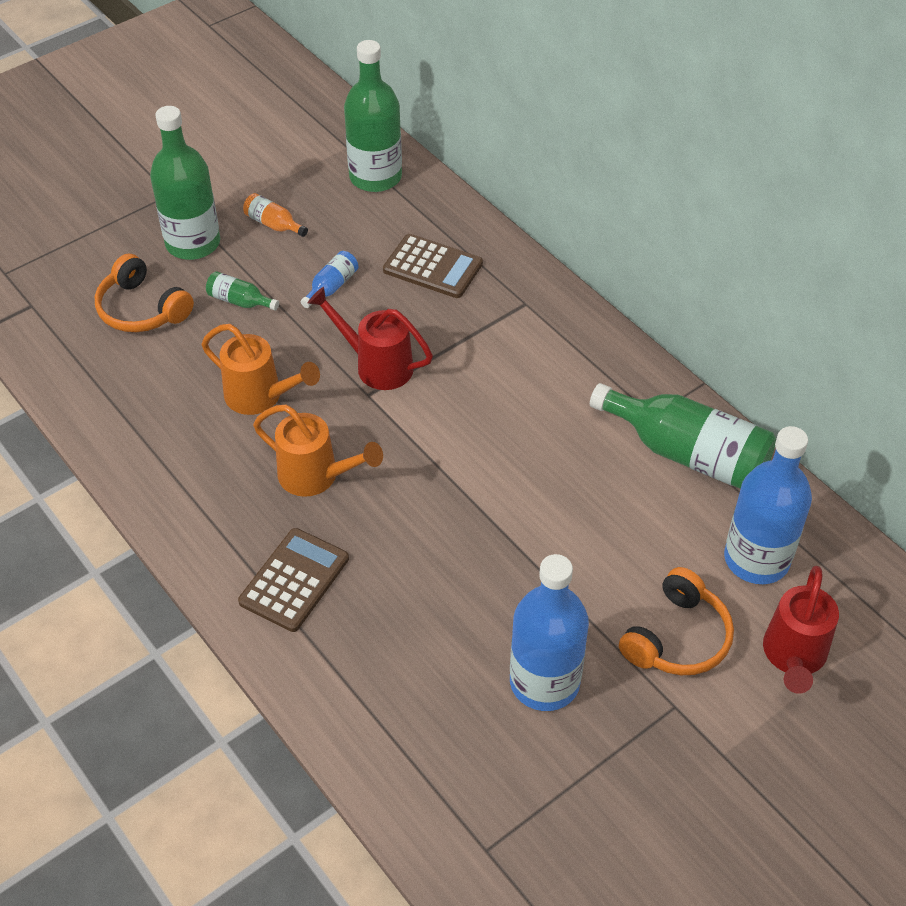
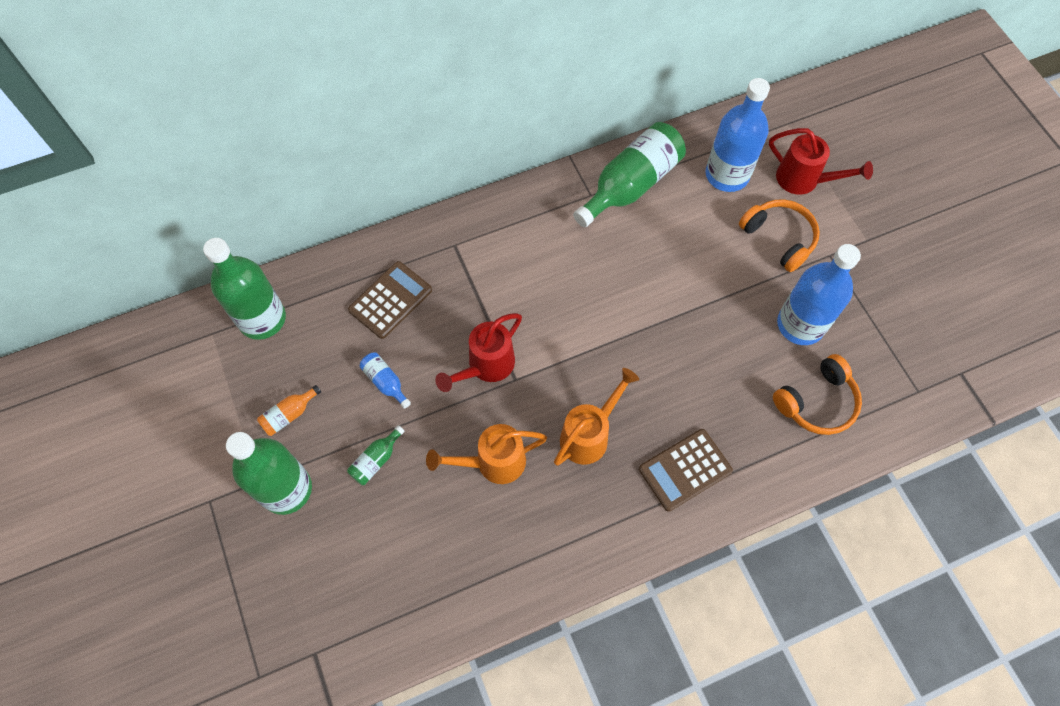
camera: 75 degrees left, 15 degrees up
(142, 309) = (356, 547): orange headphones -> orange headphones (817, 402)
(260, 397) = (493, 462): orange watering can -> orange watering can turned 150 degrees counterclockwise
(294, 580) = (685, 470): brown calculator -> brown calculator turned 75 degrees counterclockwise

